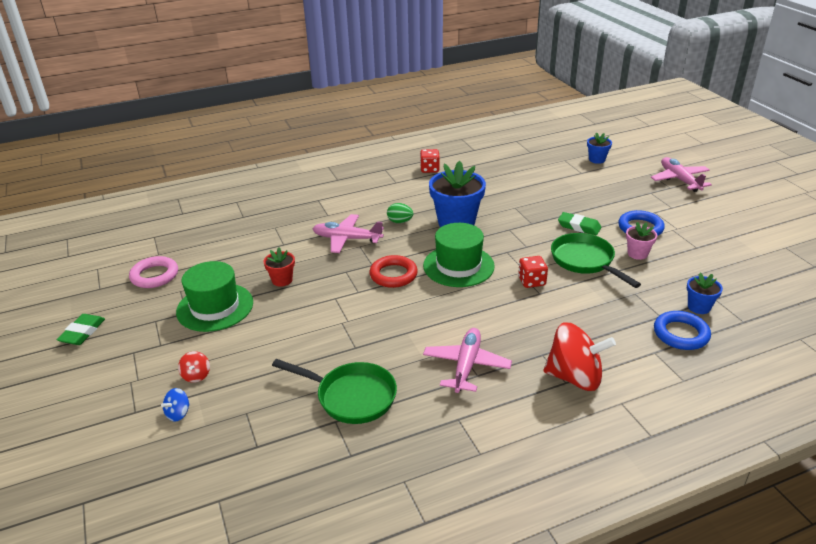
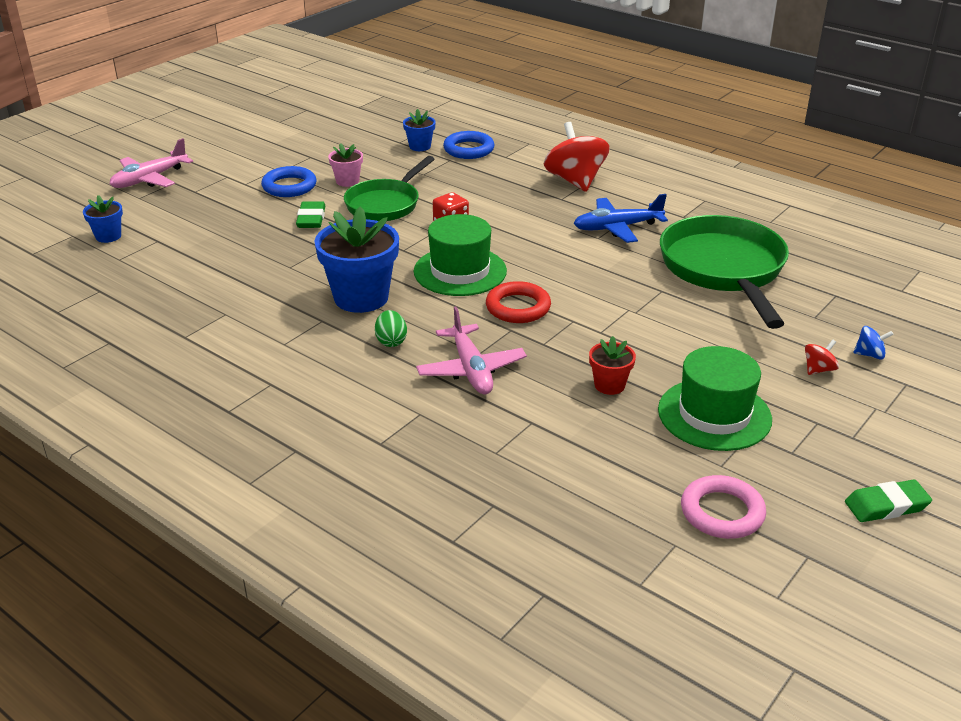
camera: 120 degrees left, 0 degrees up
(351, 397) = (724, 270): green pan -> green pan, size x1.55
(429, 169) = (206, 364): red dice -> none
(466, 365) = (617, 228): pink plane -> blue plane

